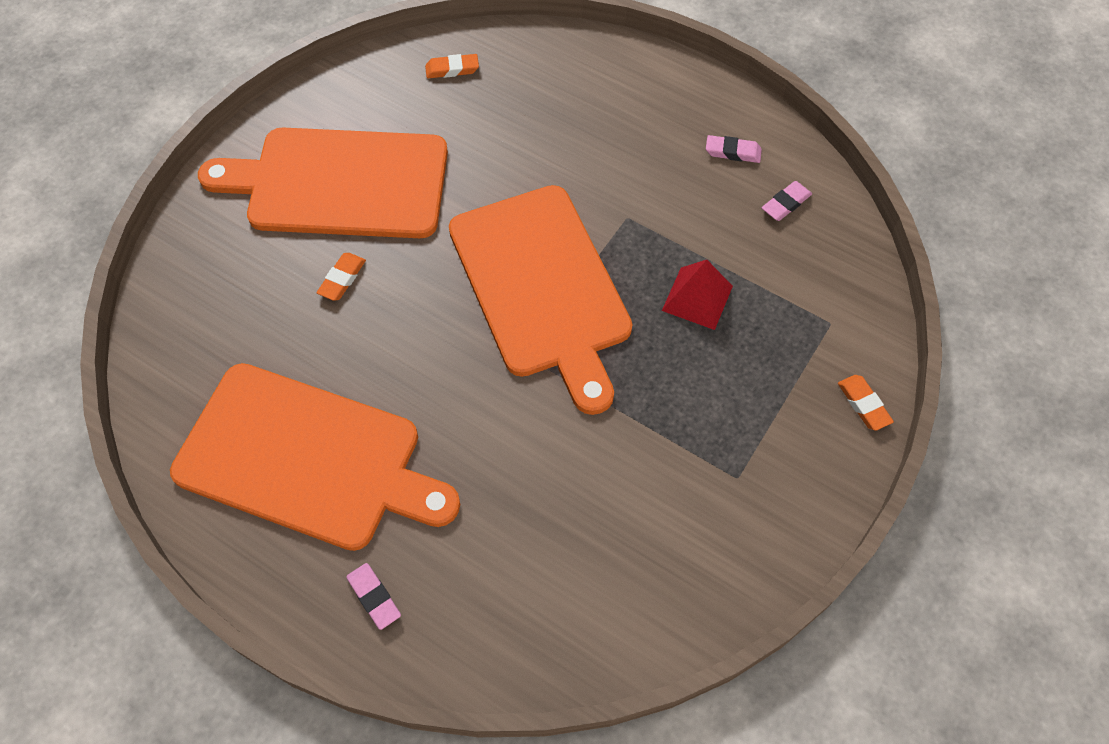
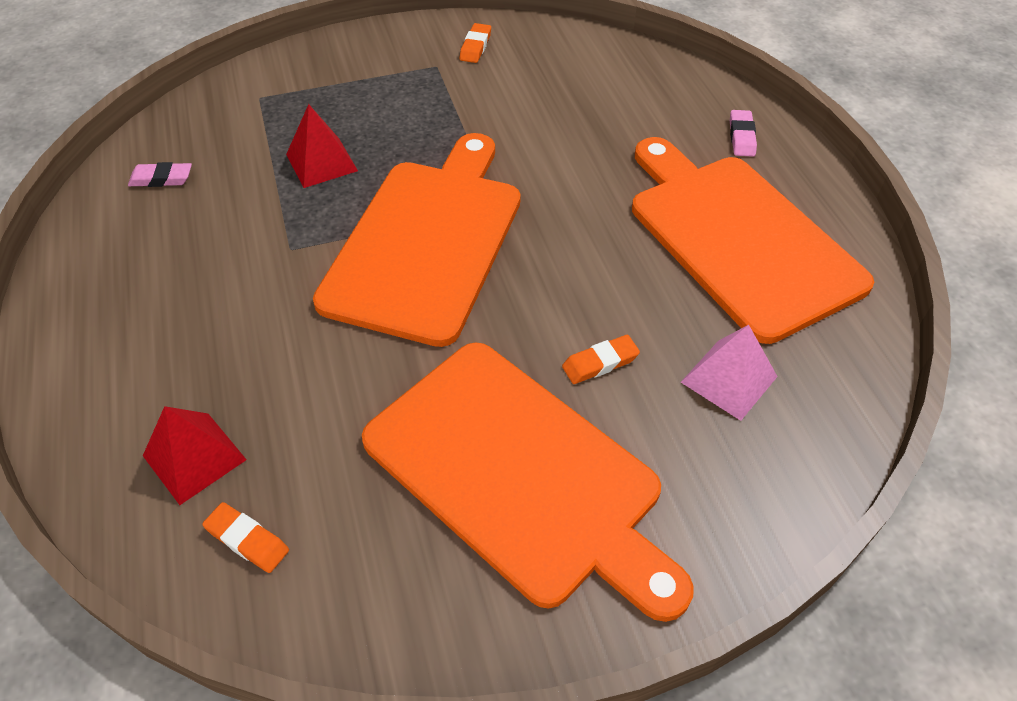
camera: 140 degrees left, 10 degrees down
(247, 324) = (729, 379): none -> pink pyramid
(524, 81) = (194, 457): none -> red pyramid
(732, 152) = (131, 241): pink eraser -> none
(863, 404) = (309, 53): orange eraser -> orange eraser (475, 47)

